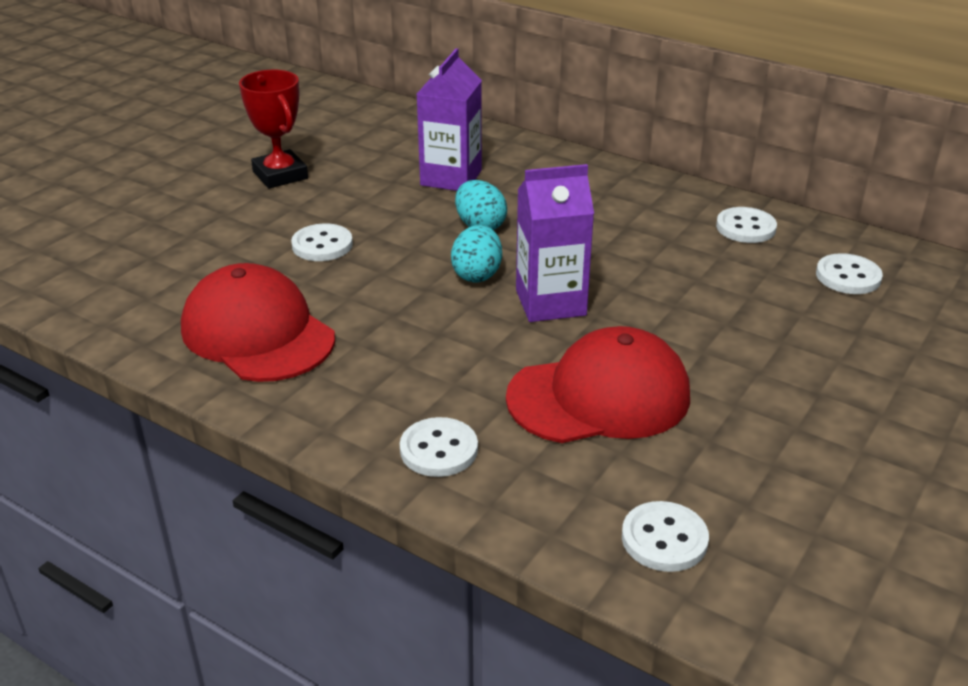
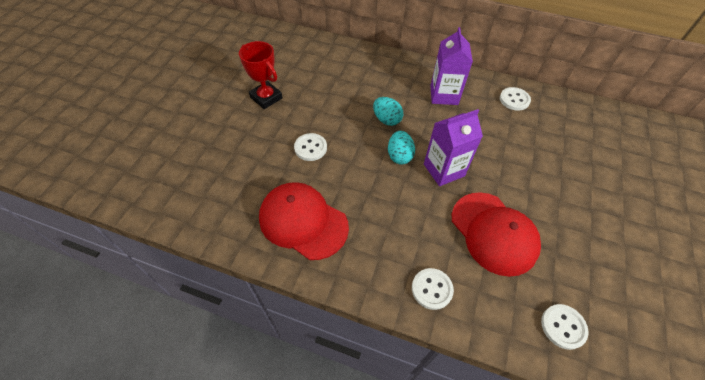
camera: 15 degrees left, 20 degrees up
(451, 178) = (357, 86): purple carton -> purple carton (444, 95)
(599, 396) = (494, 233): red cap -> red cap turned 90 degrees clockwise
(848, 276) = (573, 126): white button -> none

